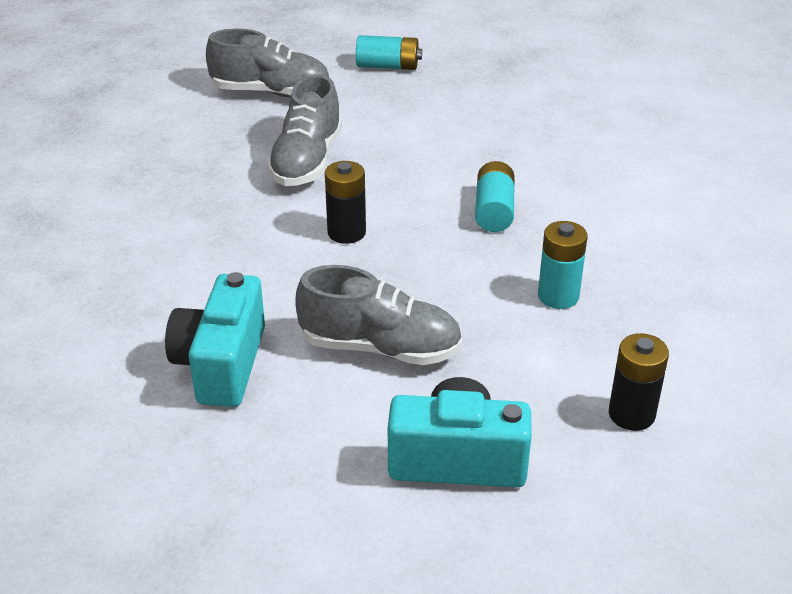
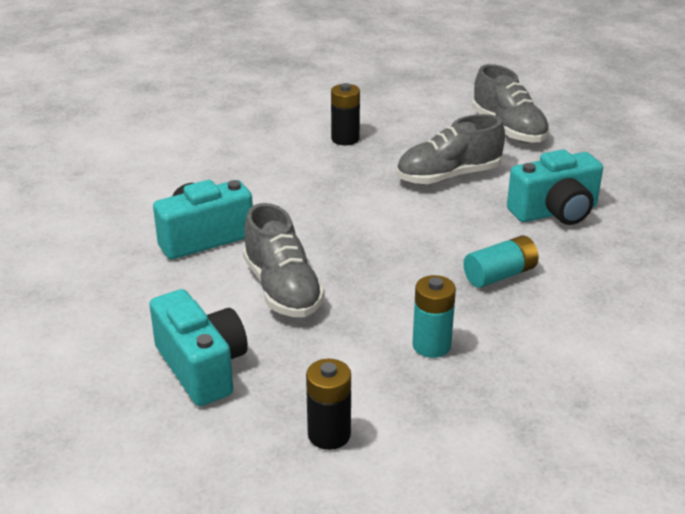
camera: 55 degrees right, 5 degrees down
(346, 232) = (389, 225): black battery -> black battery (345, 139)
(388, 66) = (617, 156): turquoise battery -> none
(433, 137) = (555, 212): none -> turquoise camera

